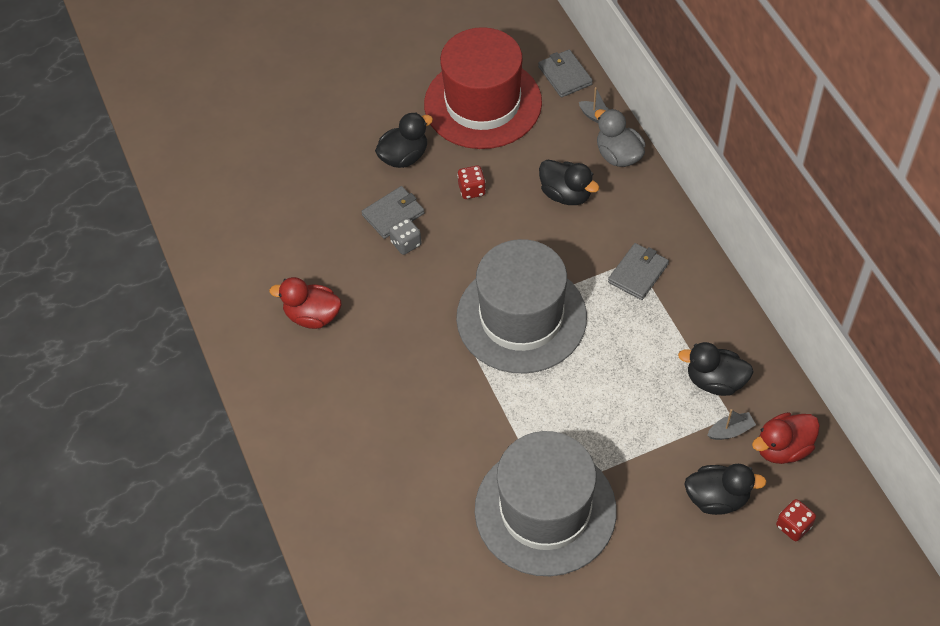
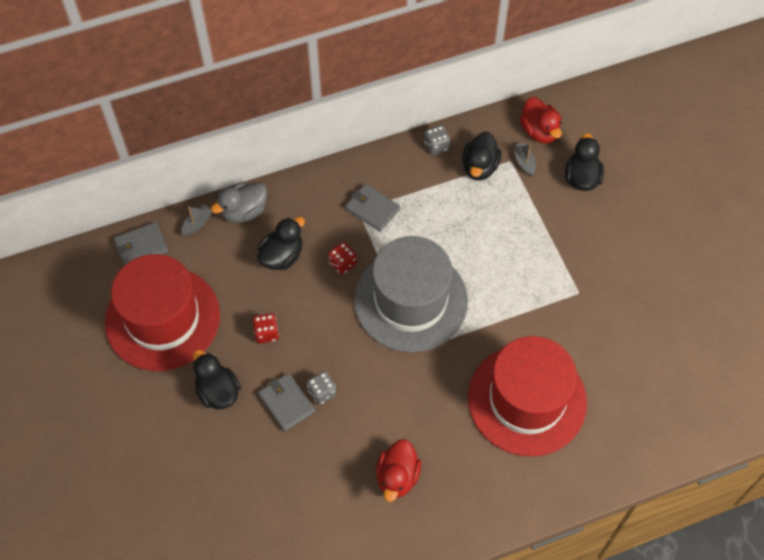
camera: 90 degrees left, 5 degrees up
(403, 437) = (527, 400): none -> red hat
(545, 510) = (593, 295): grey hat -> none
(738, 333) = (436, 146): none -> grey dice
(793, 526) = (603, 134): red dice -> red dice (343, 263)

